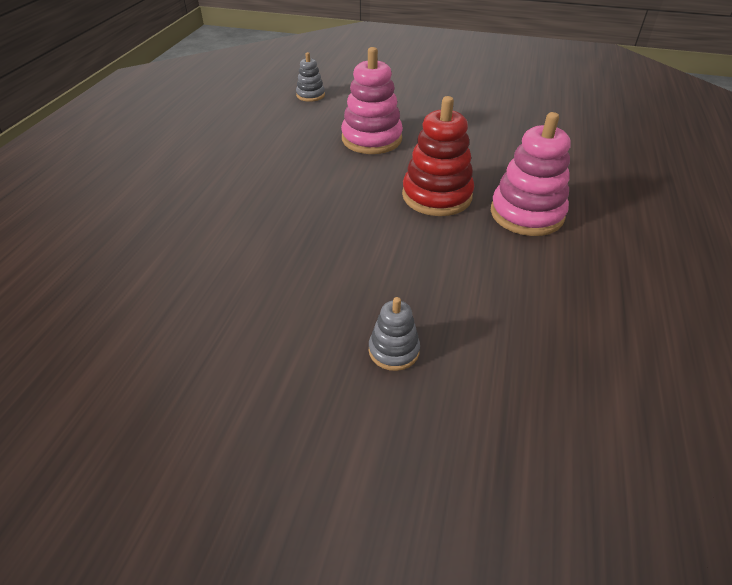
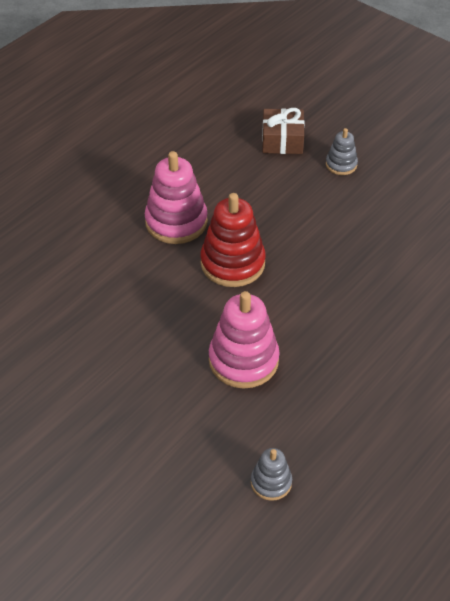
camera: 155 degrees left, 5 degrees up
(505, 362) = (282, 140): none -> brown gift

